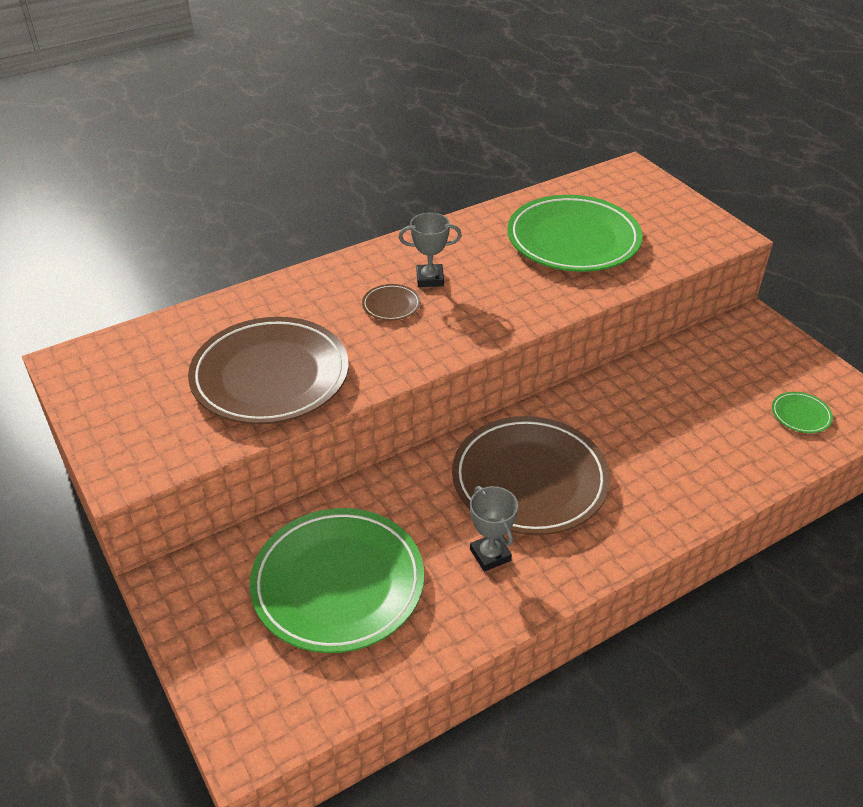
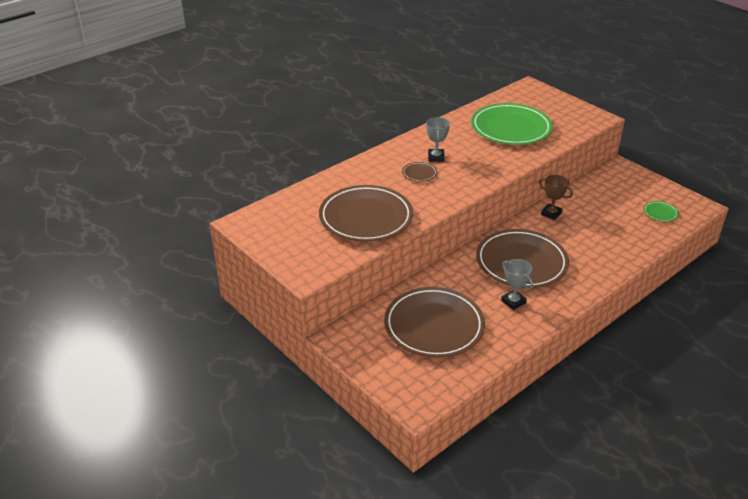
camera: 10 degrees left, 5 degrees down
(338, 583) = (434, 326): green plate -> brown plate
(430, 279) = (436, 157): grey trophy -> grey trophy turned 75 degrees counterclockwise
(611, 394) = (551, 214): none -> brown trophy

